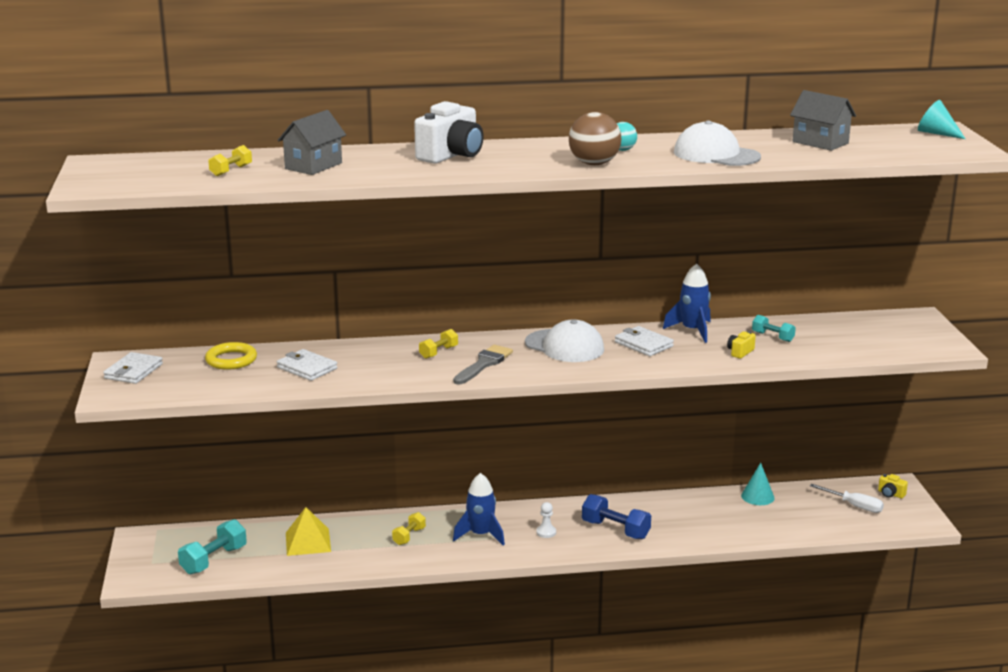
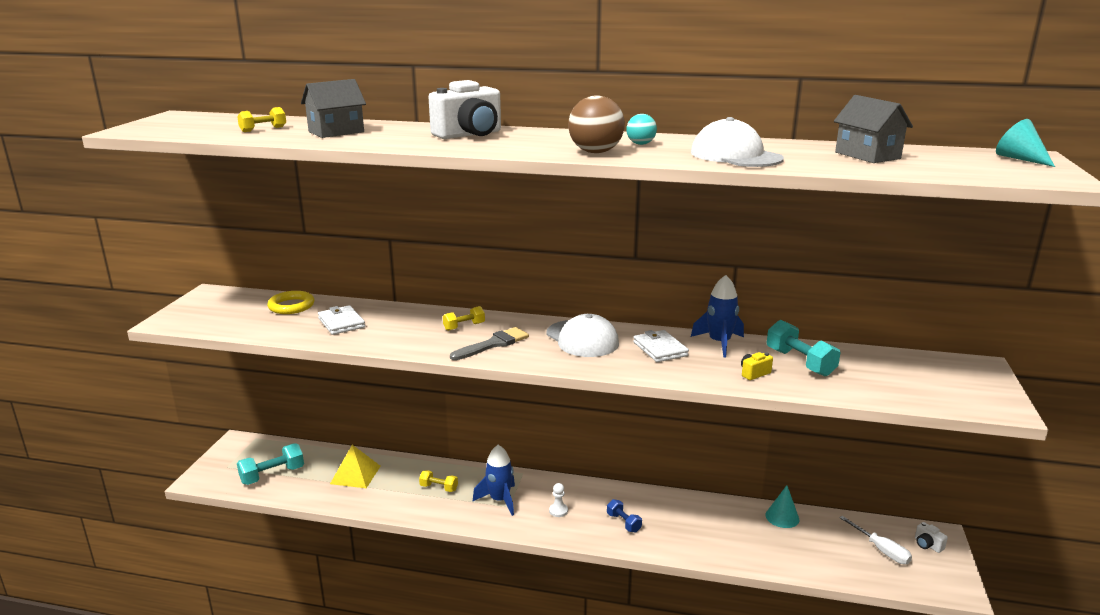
camera: 20 degrees right, 0 degrees up
(133, 371) = (209, 303): white wallet -> none
(409, 536) = (439, 488): yellow dumbbell -> yellow dumbbell turned 60 degrees clockwise
(615, 530) = (623, 523): blue dumbbell -> blue dumbbell, size x0.60
(772, 337) = (800, 362): turquoise dumbbell -> turquoise dumbbell, size x1.67
(890, 494) = (927, 545): yellow camera -> white camera

